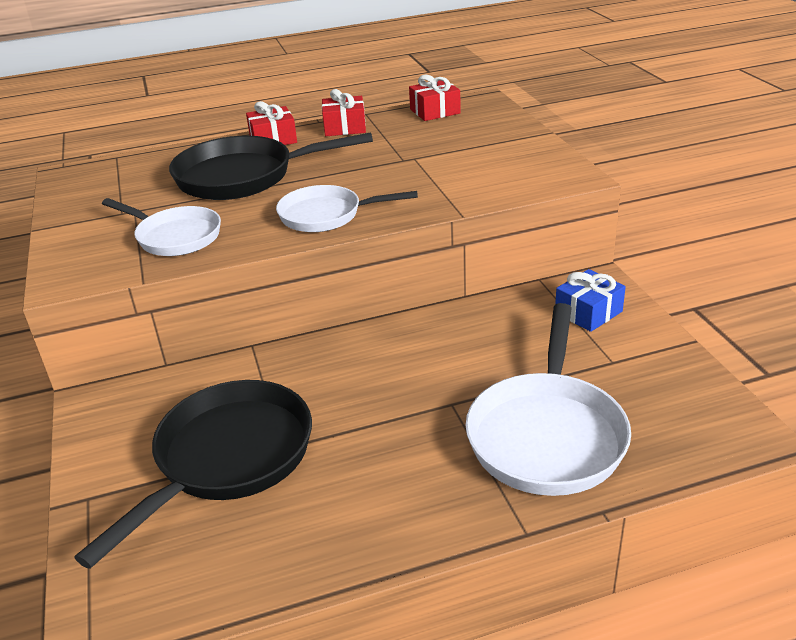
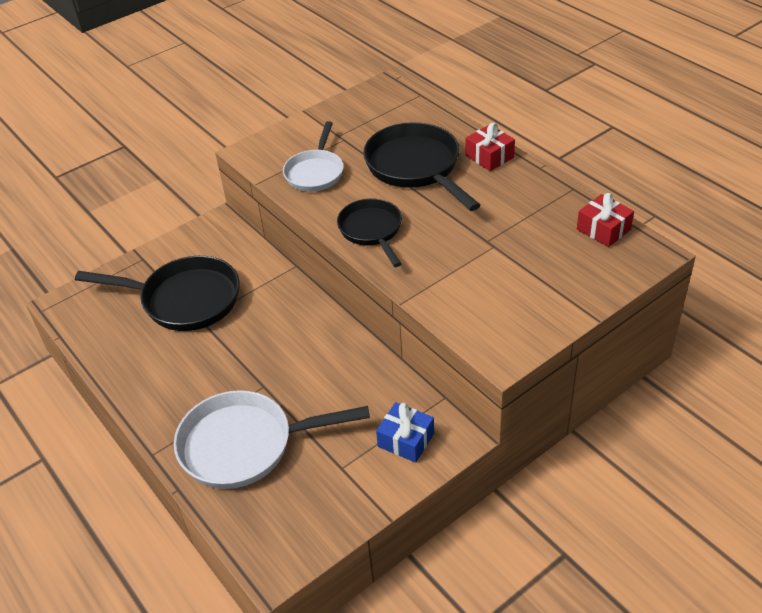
camera: 70 degrees right, 10 degrees up
(326, 215) = (372, 231): white pan -> black pan
(345, 127) = (535, 186): red gift -> none

